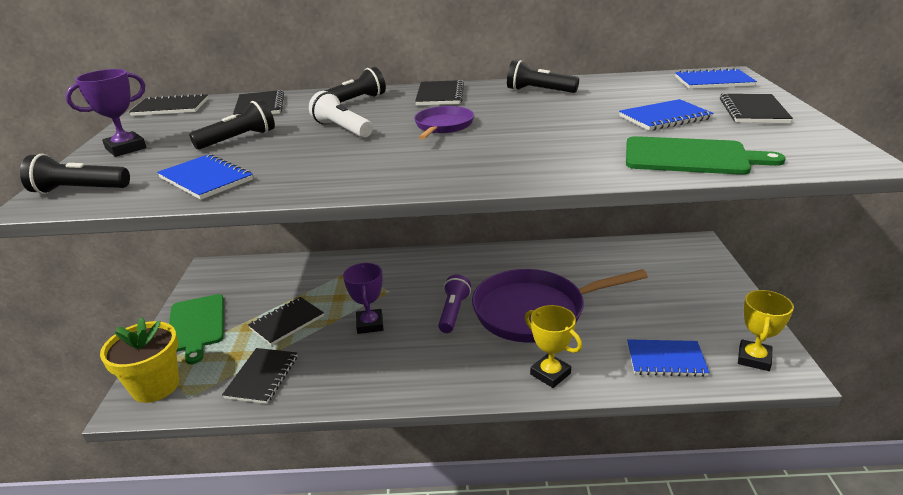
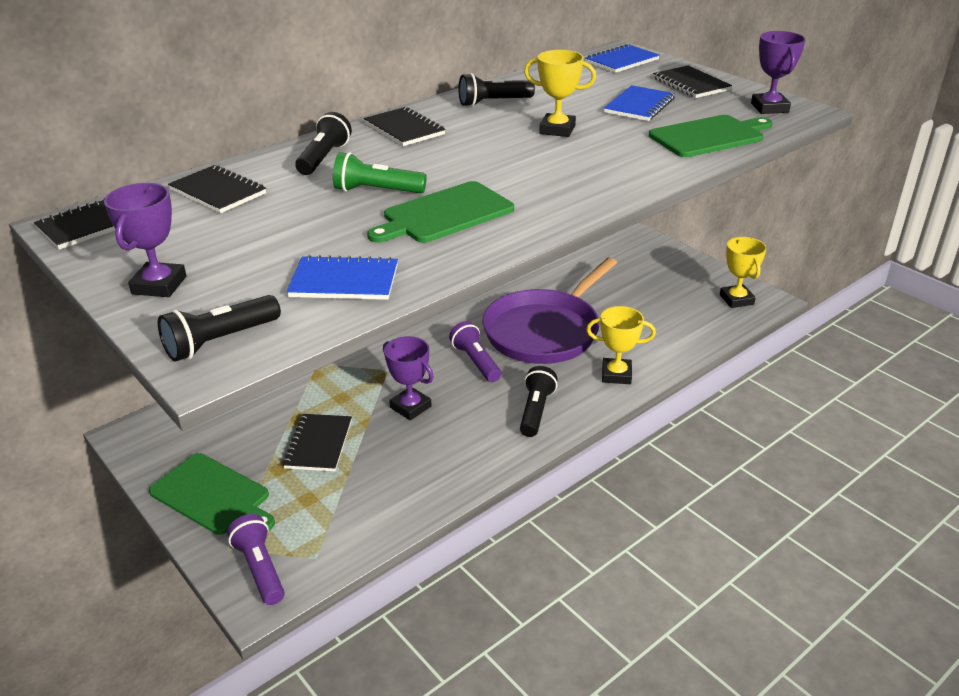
camera: 40 degrees left, 5 degrees up
(155, 386) = (260, 568): yellow flower pot -> purple flashlight
(239, 139) = (283, 233): black flashlight -> black flashlight (536, 411)
(262, 377) = (367, 501): black notebook -> none
(342, 129) = (376, 191): white flashlight -> green flashlight
(351, 156) = (444, 214): none -> green cutting board
(443, 126) = (472, 161): purple pan -> none
(553, 120) = (557, 130): none -> yellow trophy
(666, 359) = (683, 326): blue notebook -> none
(811, 148) = (769, 108): none -> purple trophy

